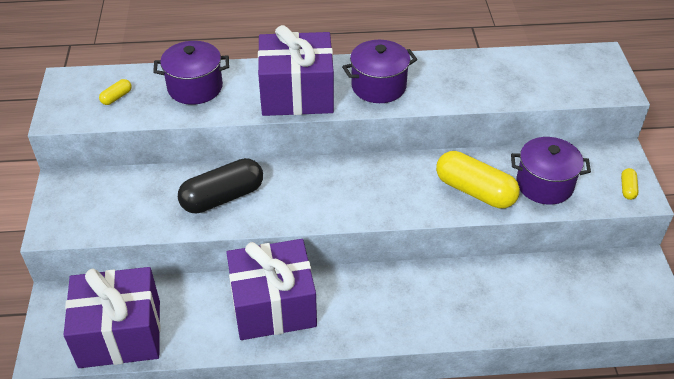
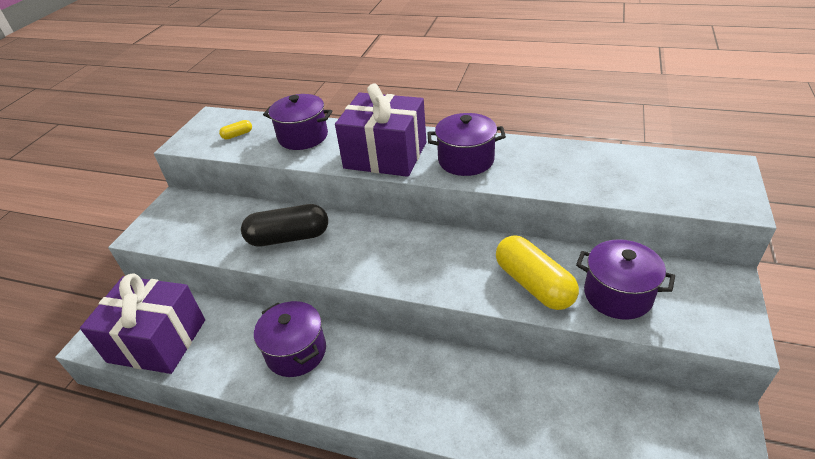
camera: 25 degrees right, 5 degrees down
(273, 305) = (296, 352): purple gift -> purple pot
(627, 189) = (723, 322): yellow capsule -> none

